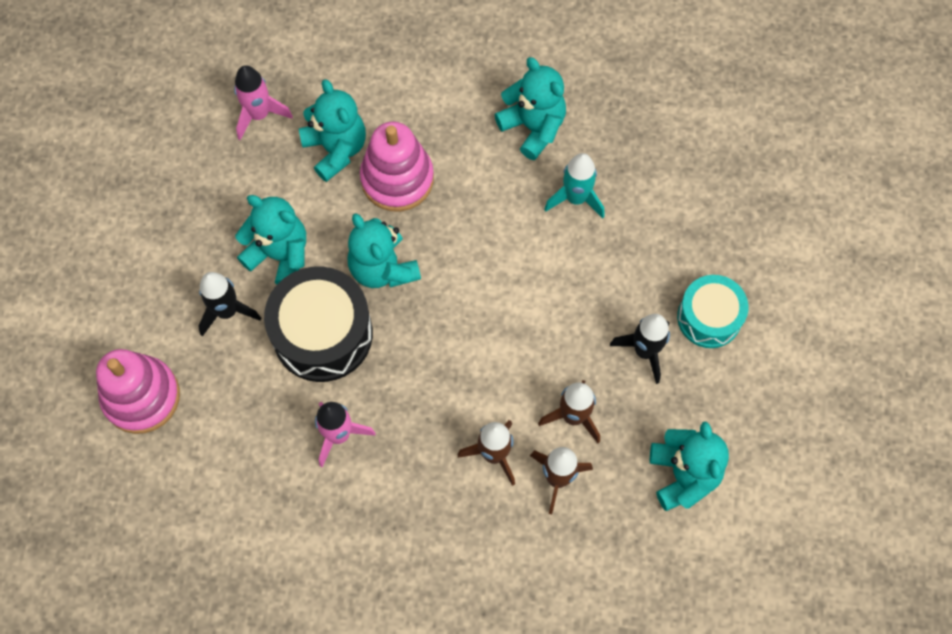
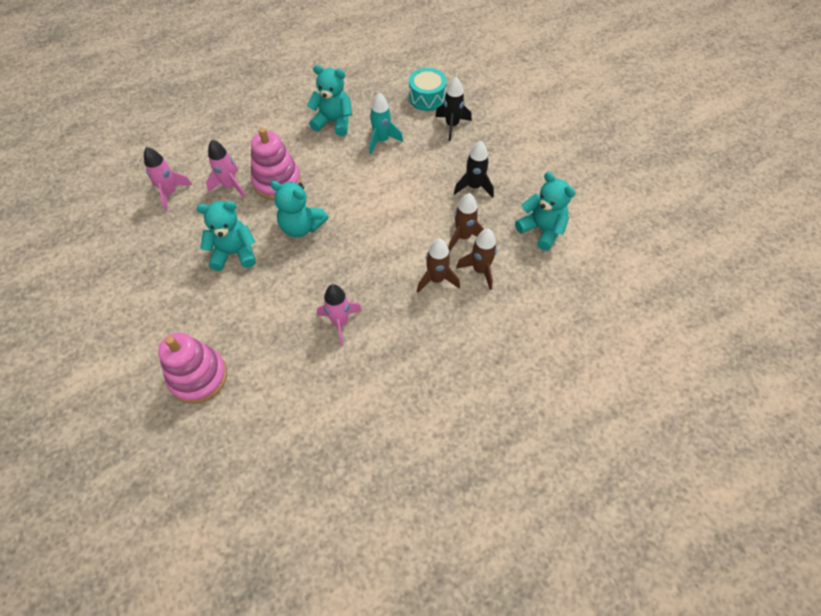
camera: 35 degrees left, 10 degrees down
(227, 311) = (222, 299): black rocket -> black rocket (452, 125)
(322, 334) = (290, 277): black drum -> none
(336, 149) = (230, 186): turquoise teddy bear -> pink rocket
(709, 317) = (492, 155): turquoise drum -> turquoise drum (427, 97)

